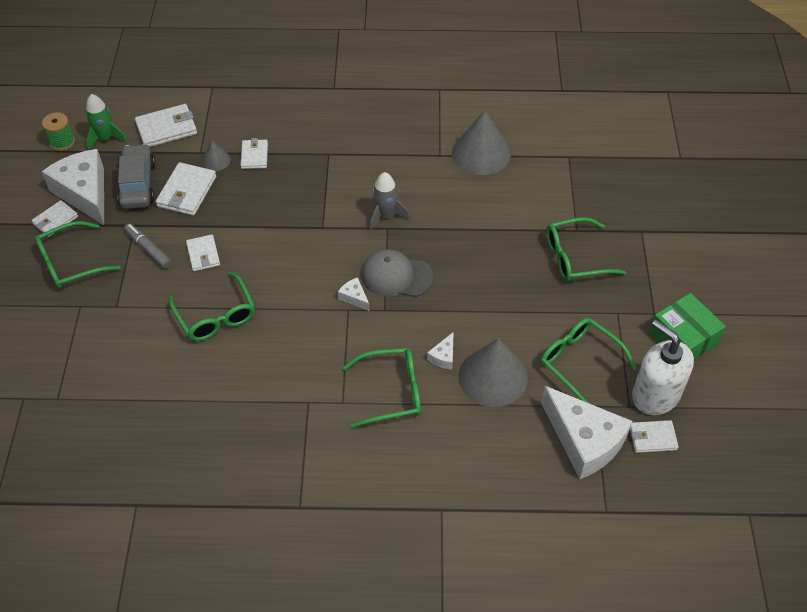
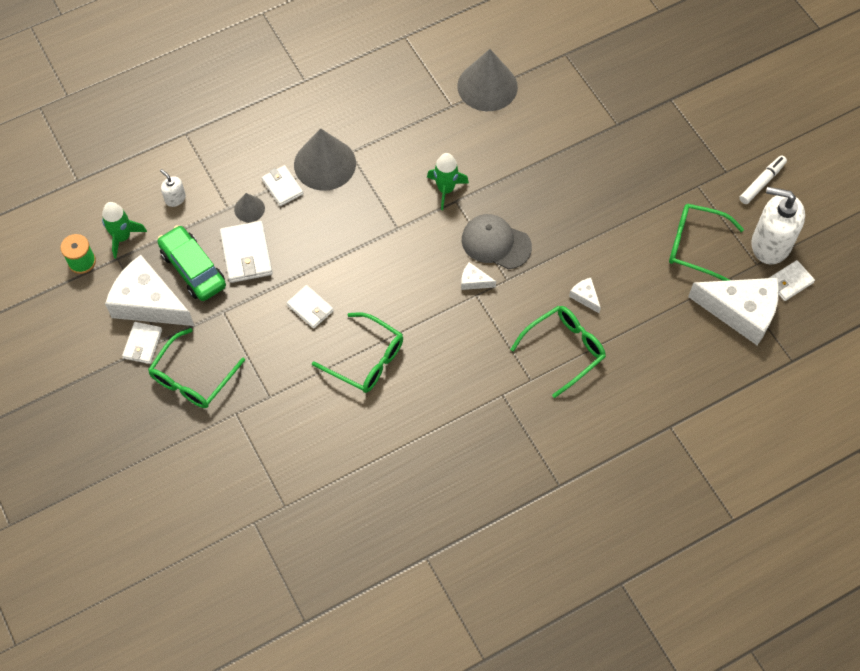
camera: 30 degrees left, 10 degrees up
(138, 184) = (193, 269): grey car -> green car
(148, 249) = (255, 328): grey marker -> none
(166, 128) = (175, 198): white wallet -> white soap dispenser
(385, 215) = (445, 189): grey rocket -> green rocket
(396, 276) = (496, 243): grey cap -> grey cap turned 45 degrees clockwise
(443, 356) = (585, 297): white cheese -> white cheese turned 150 degrees clockwise
(493, 377) = (636, 294): grey cone -> grey cone (325, 164)
(576, 257) = (633, 151): green glasses -> none
(683, 338) = (761, 182): green box -> white marker

